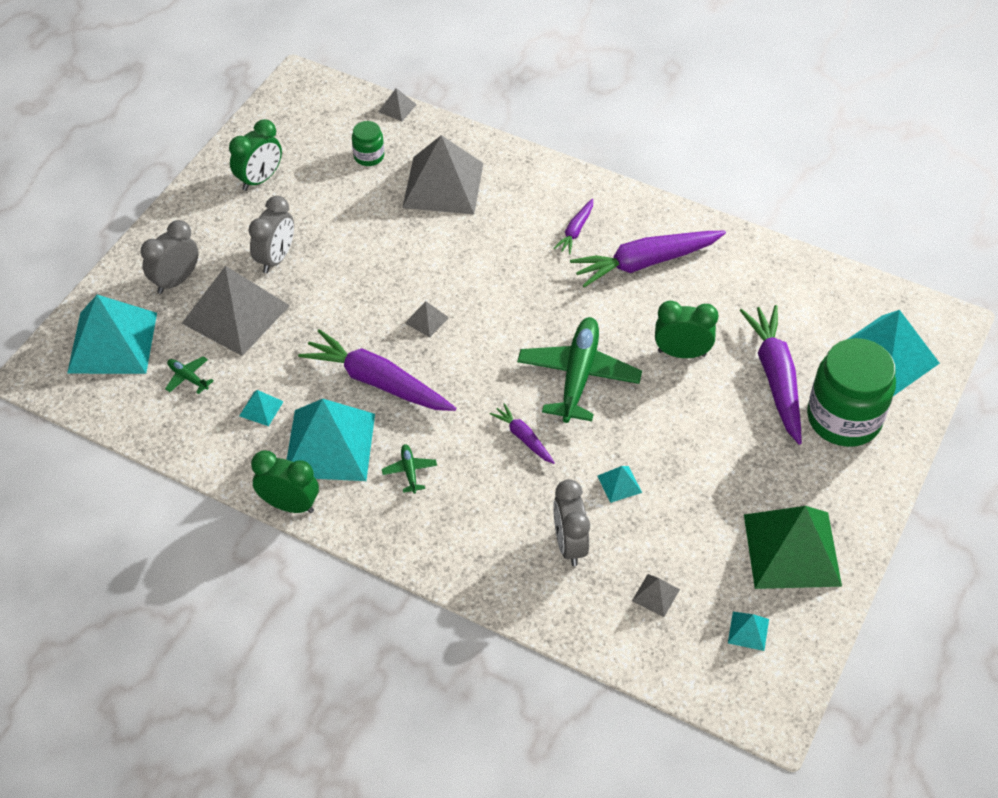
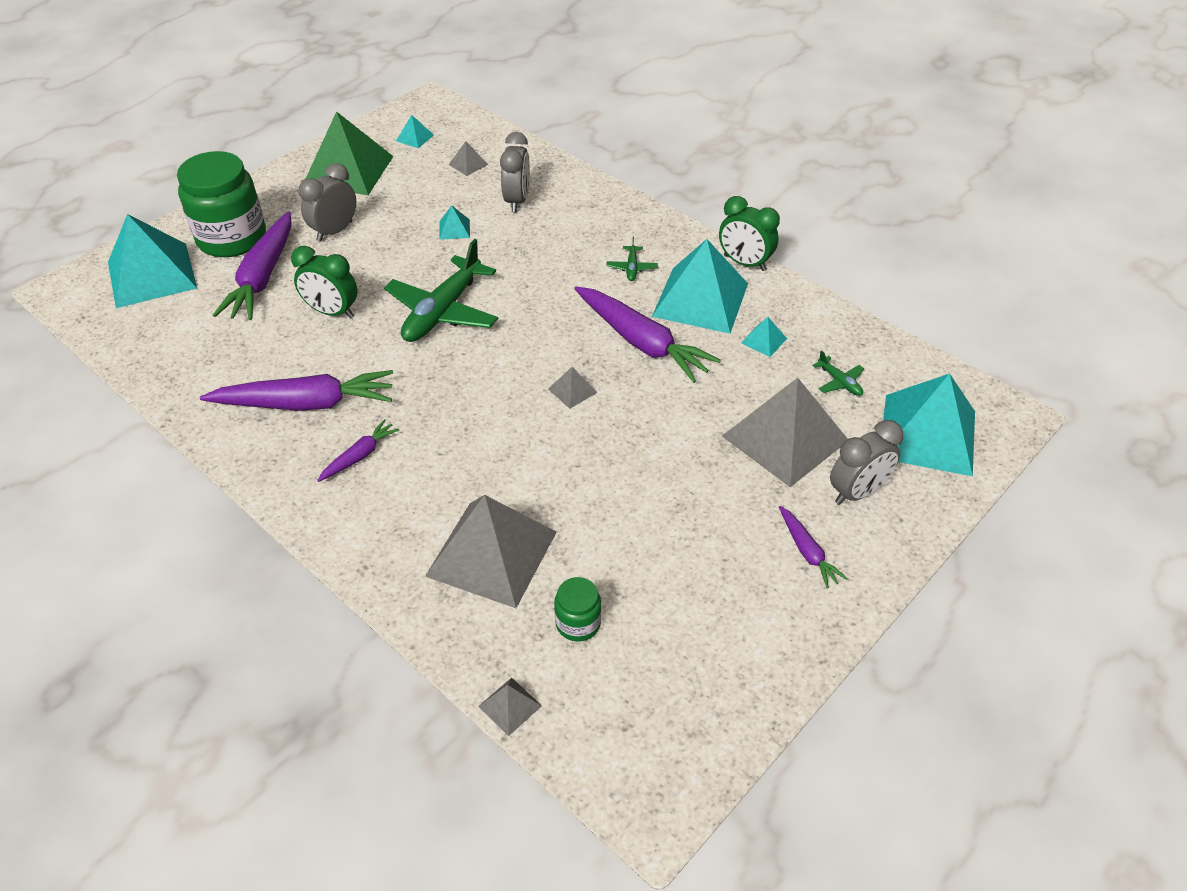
camera: 165 degrees left, 5 degrees down
(260, 179) = (741, 618): green clock -> none
(276, 258) = (731, 495): grey clock -> grey clock (334, 231)
(523, 438) = (519, 274): purple carrot -> purple carrot (807, 552)

